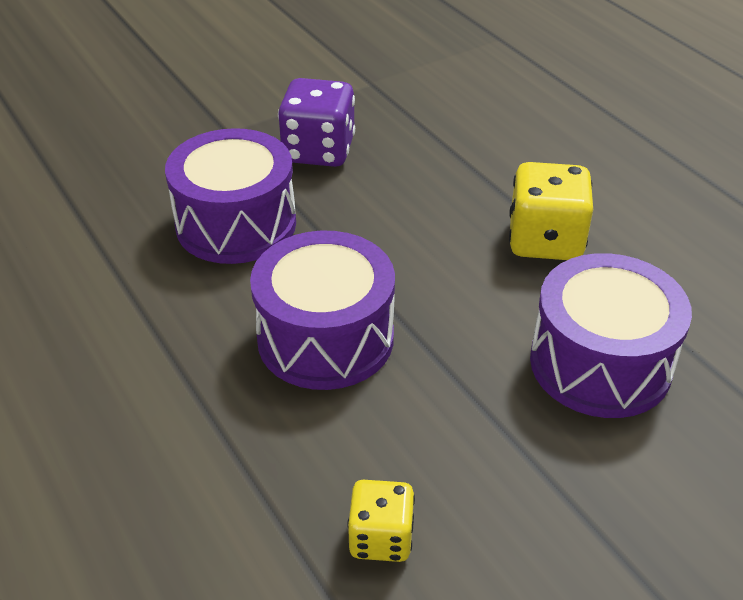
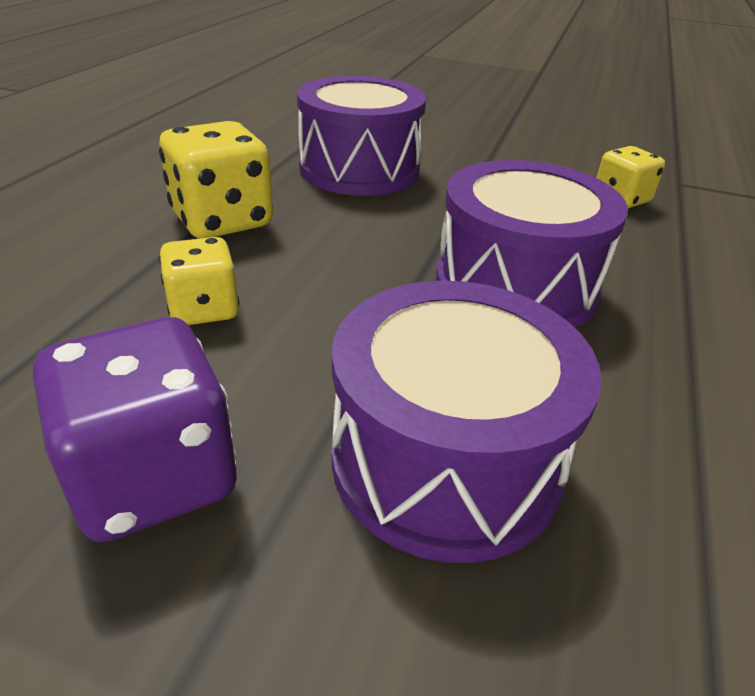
camera: 130 degrees left, 5 degrees down
(430, 197) = (204, 309): none -> yellow dice

